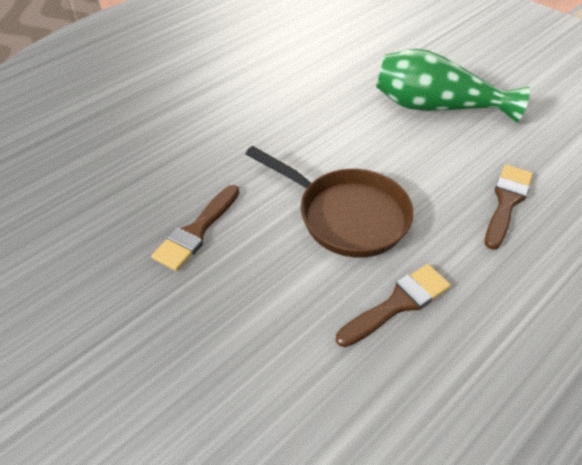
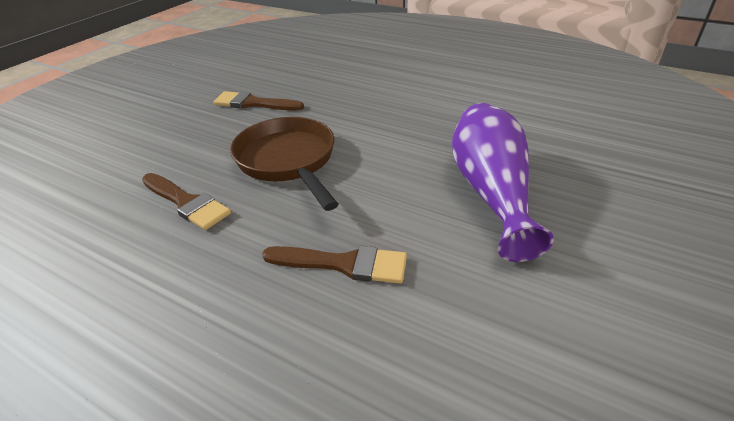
camera: 75 degrees right, 10 degrees down
(346, 215) = (288, 161): brown pan -> brown pan turned 135 degrees clockwise
(436, 107) = (491, 192): green vase -> purple vase

